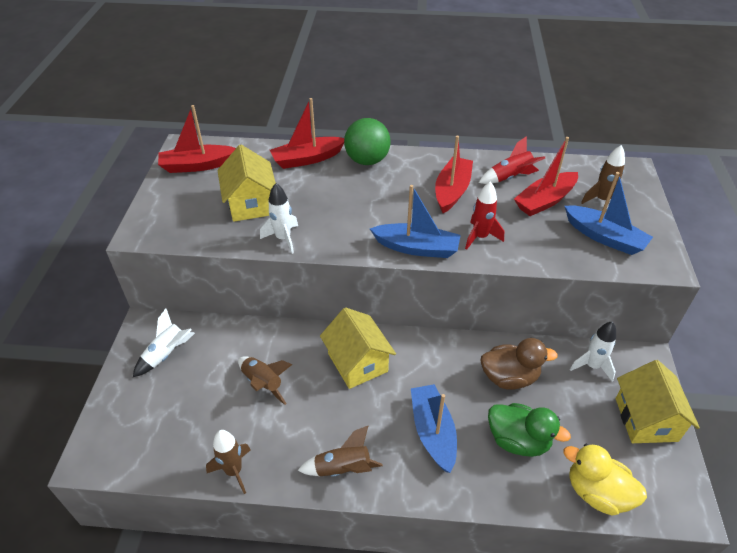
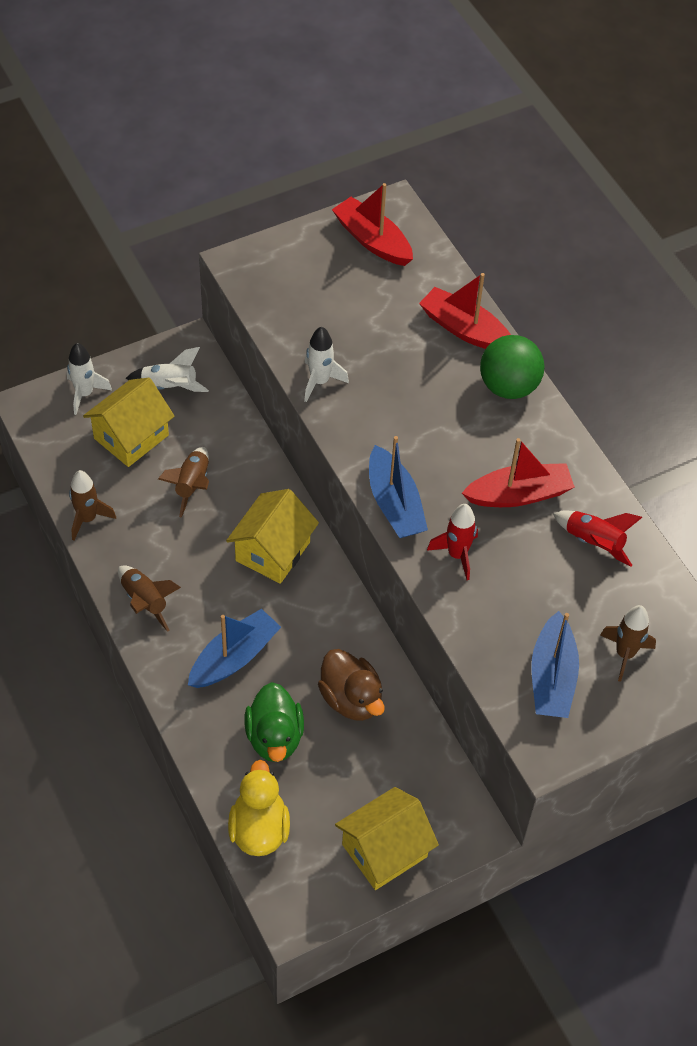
camera: 55 degrees right, 10 degrees up
(251, 204) = (349, 324): yellow house -> yellow house (131, 437)
(545, 201) = (575, 595): red boat -> none
(592, 366) = (425, 775): white rocket -> white rocket (85, 394)

